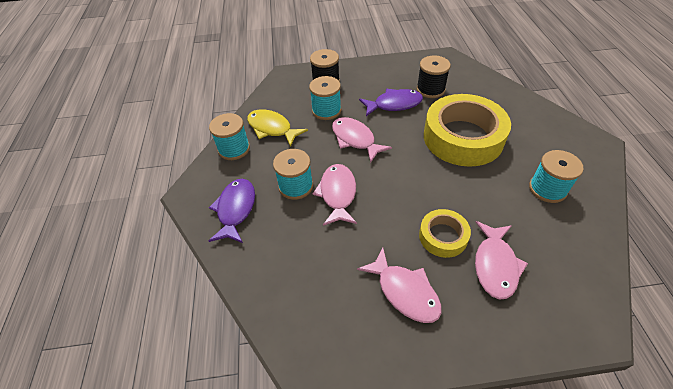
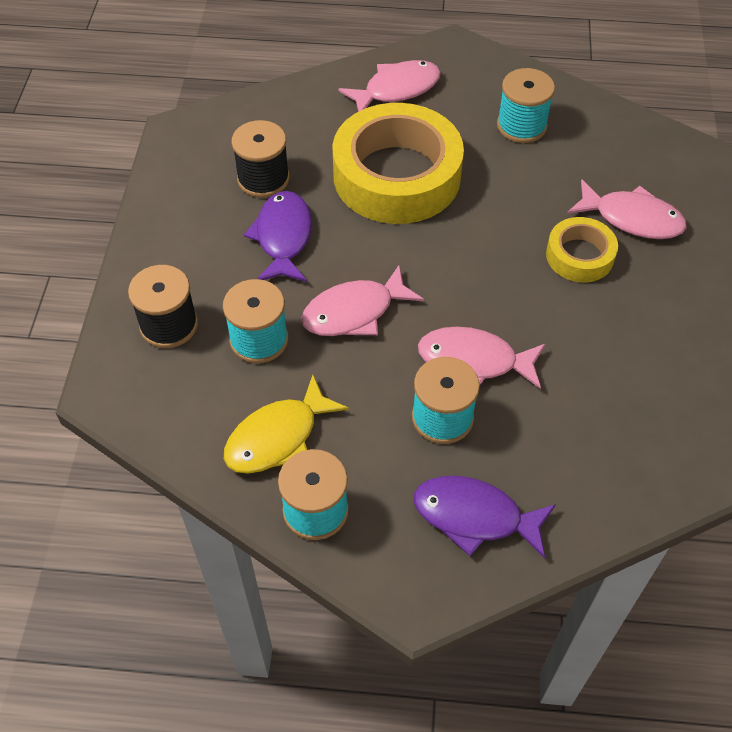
camera: 80 degrees left, 5 degrees up
(404, 291) = (659, 320): pink fish -> pink fish (396, 89)

